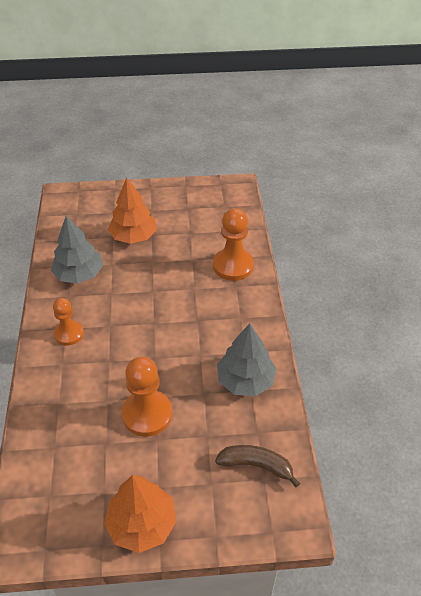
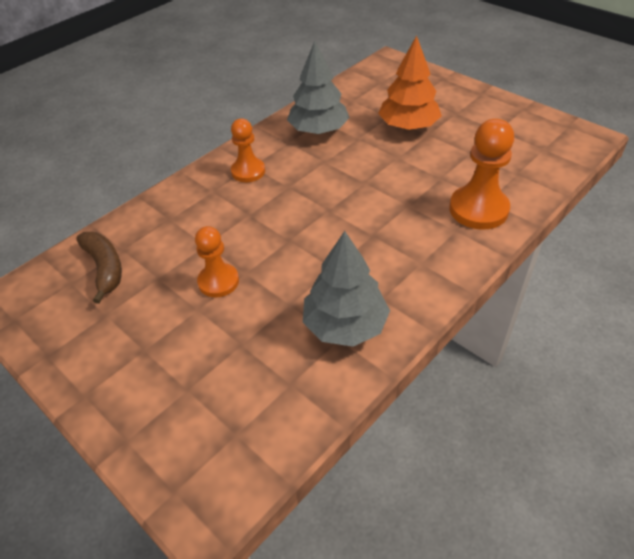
camera: 50 degrees right, 0 degrees up
(142, 524) = (92, 367): orange tree -> none
(147, 414) = (218, 281): orange pawn -> orange pawn, size x0.64
(256, 465) = (246, 414): brown banana -> brown banana (105, 268)

